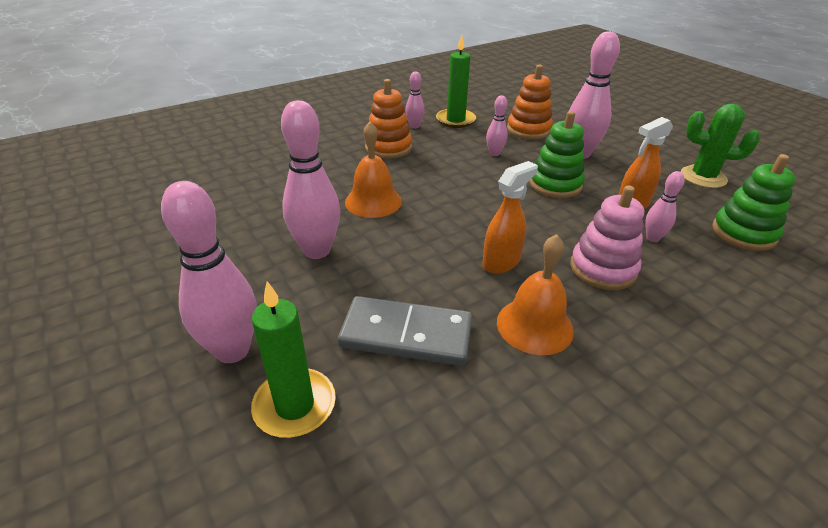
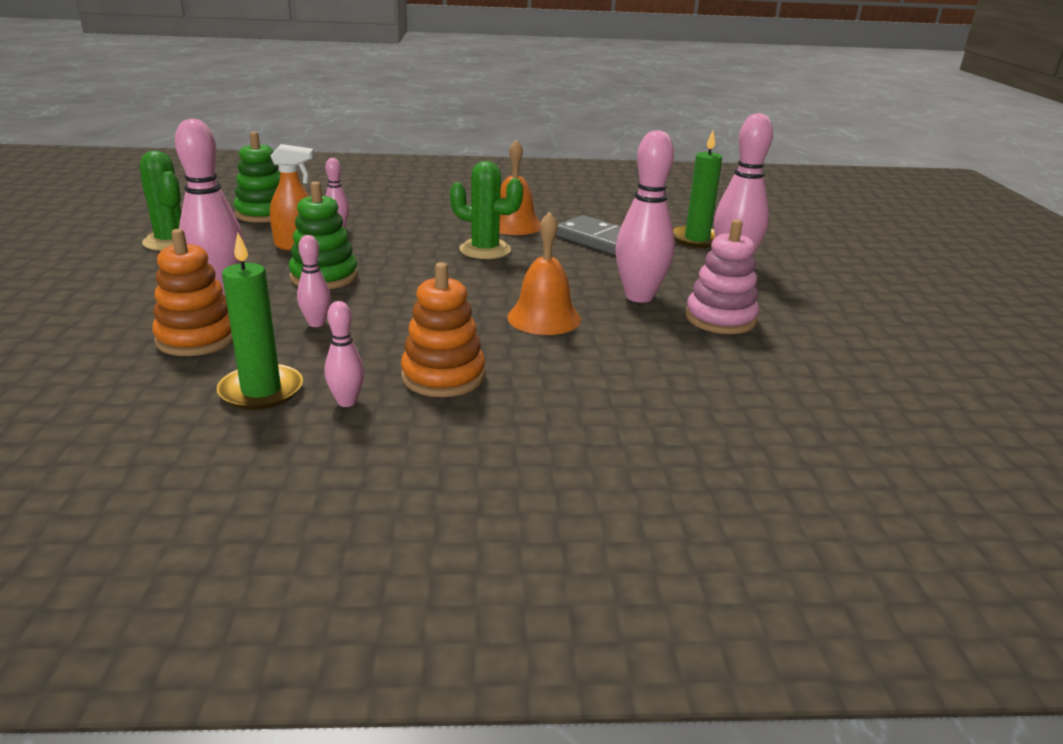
camera: 150 degrees left, 10 degrees down
(501, 262) = (485, 250): orange spray bottle -> green cactus
(603, 269) = (416, 229): pink stacking toy -> pink stacking toy (720, 319)

